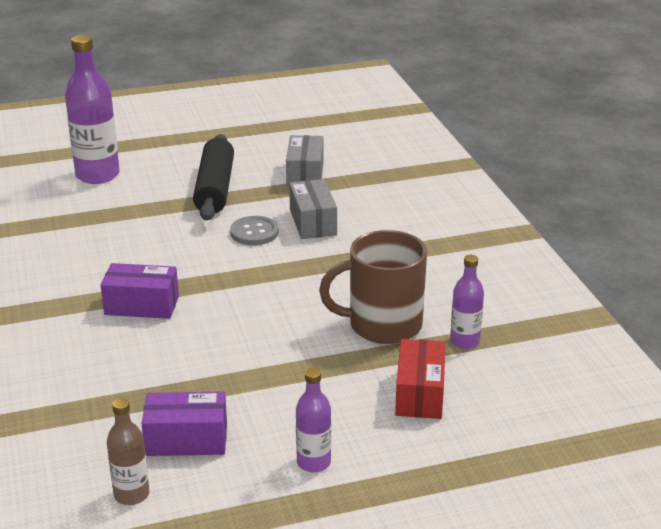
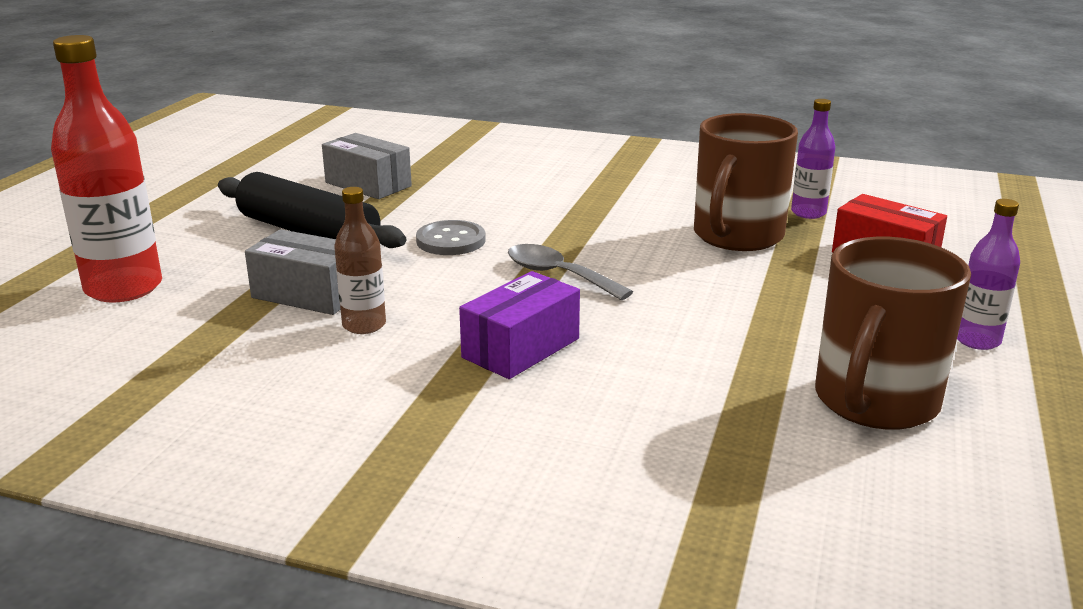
camera: 55 degrees left, 5 degrees down
(97, 175) = (124, 288): purple bottle -> red bottle
(131, 494) = (977, 474): brown bottle -> brown bottle (364, 325)
(186, 439) = (874, 402): purple box -> brown mug
(245, 283) = (558, 275): none -> grey spoon
(313, 222) = (479, 209): grey box -> grey box (308, 294)

